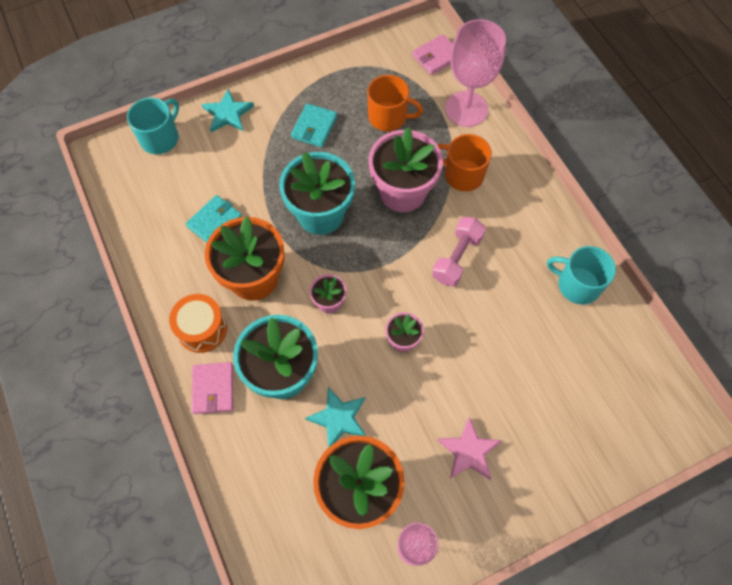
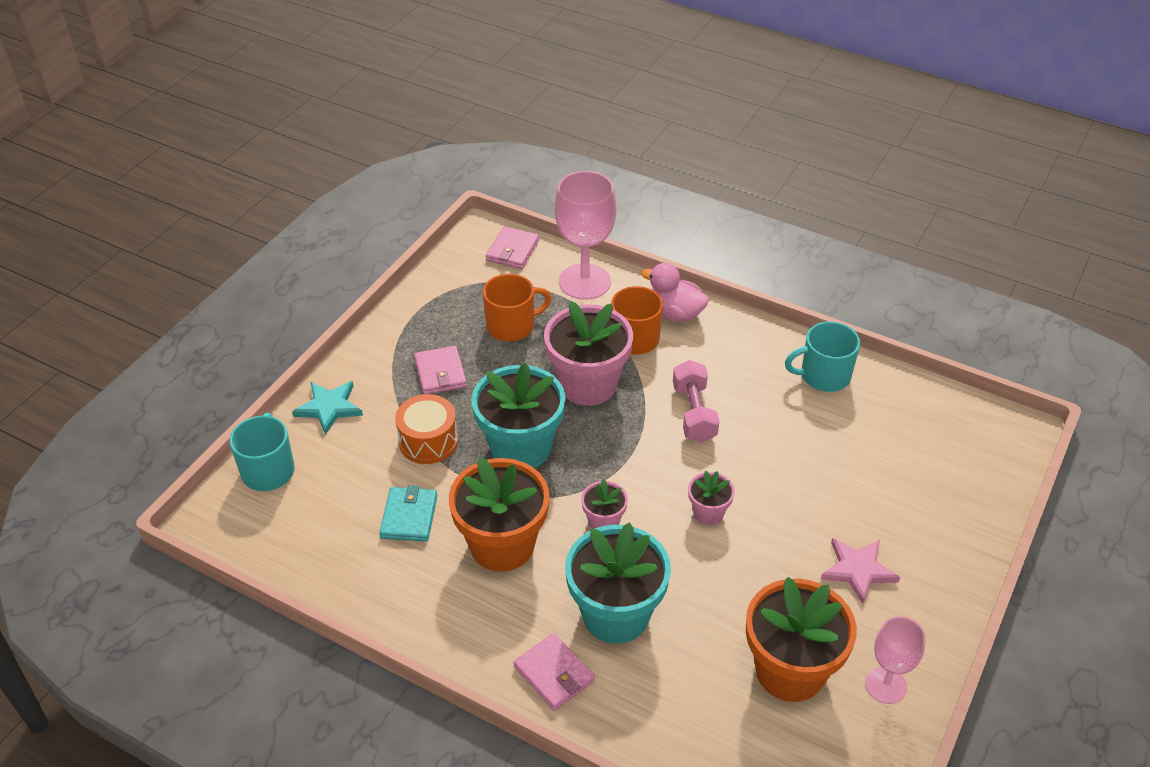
camera: 35 degrees left, 20 degrees down
(202, 329) = (488, 625): orange drum -> orange drum (428, 441)
(314, 127) = (440, 373): turquoise wallet -> pink wallet
(339, 418) = (710, 619): turquoise star -> none
(510, 170) = (675, 313): none -> pink duck

